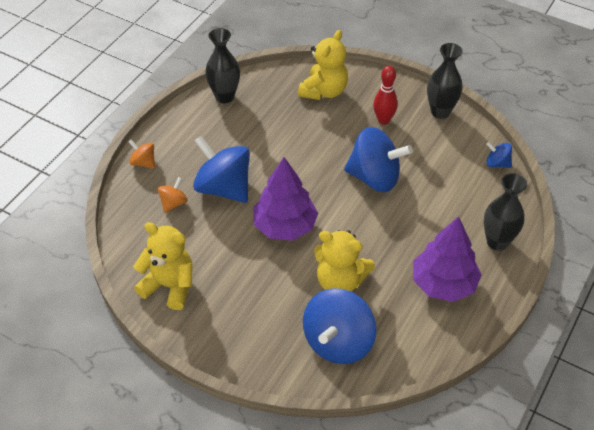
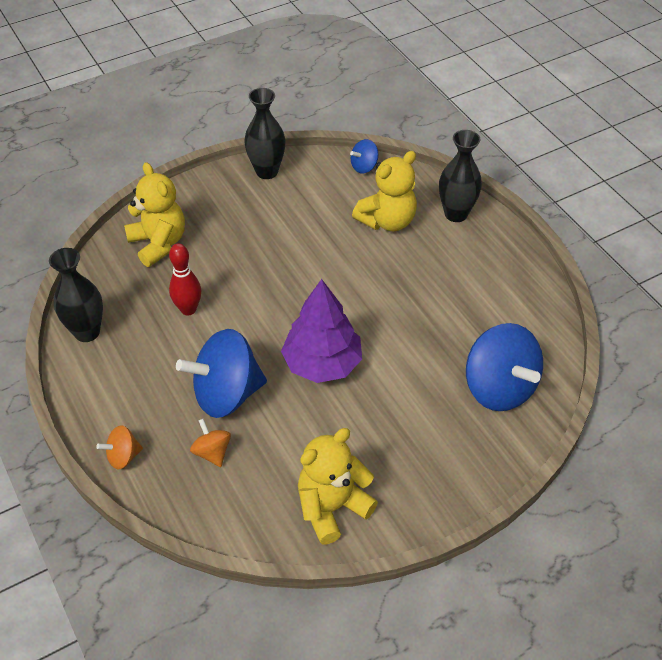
camera: 60 degrees left, 0 degrees up
(340, 281) = (426, 351): yellow teddy bear -> yellow teddy bear (387, 221)
(374, 177) = (312, 261): blue spinning top -> none
(383, 120) = (241, 217): red bowling pin -> red bowling pin (188, 309)
(443, 284) = (479, 275): purple tree -> none

